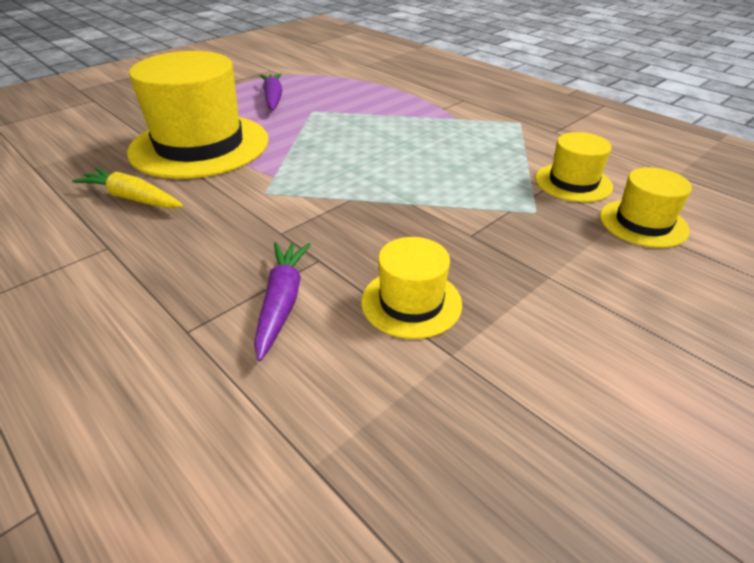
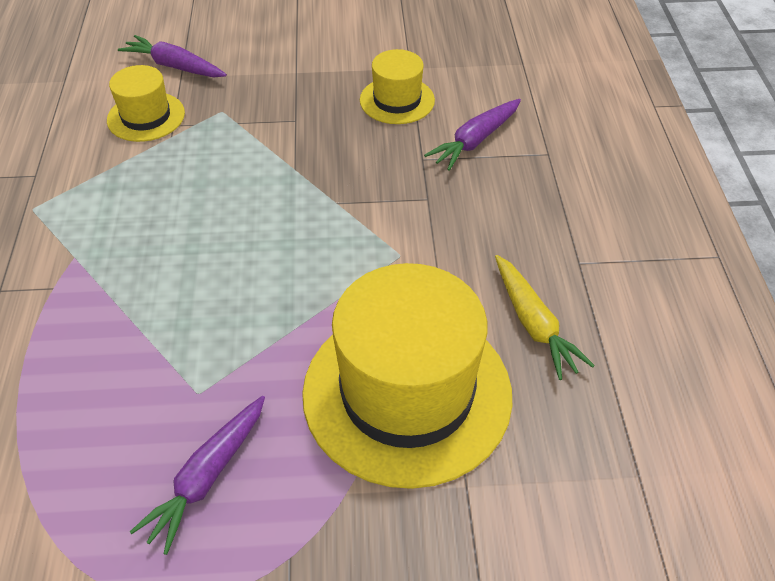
camera: 140 degrees left, 10 degrees up
(643, 223) = (174, 66): yellow hat -> purple carrot

